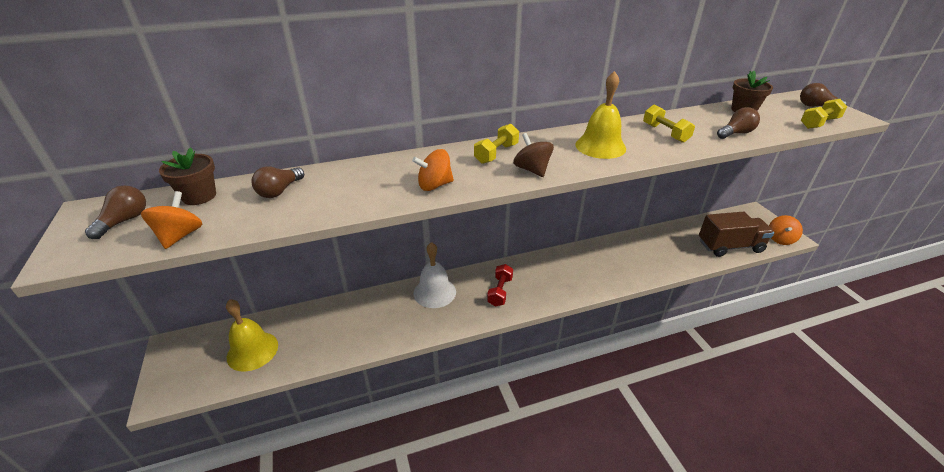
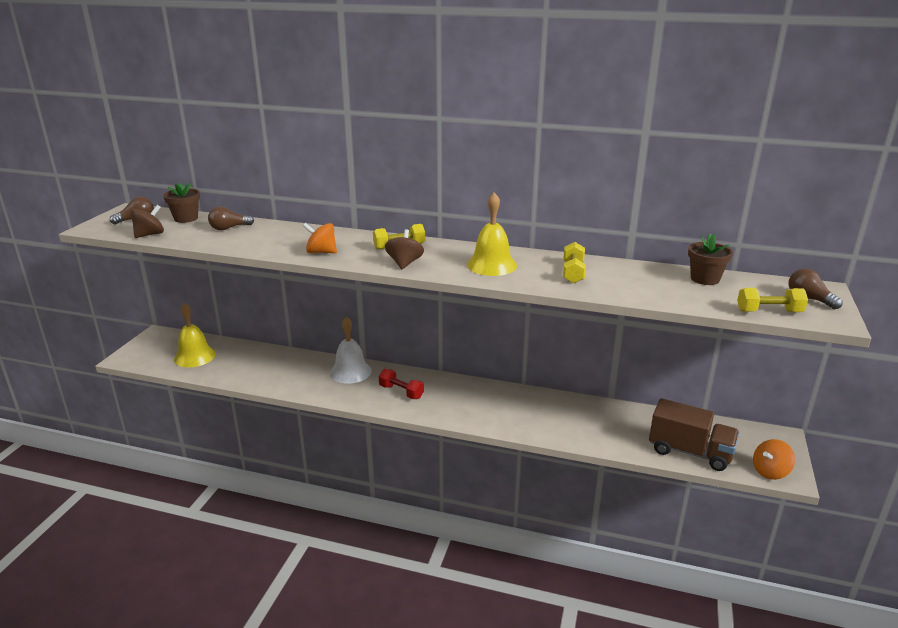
camera: 35 degrees right, 10 degrees down
(180, 236) = (150, 235): orange spinning top -> brown spinning top
(500, 291) = (401, 392): red dumbbell -> red dumbbell turned 75 degrees clockwise
(736, 133) = (646, 292): brown light bulb -> none

